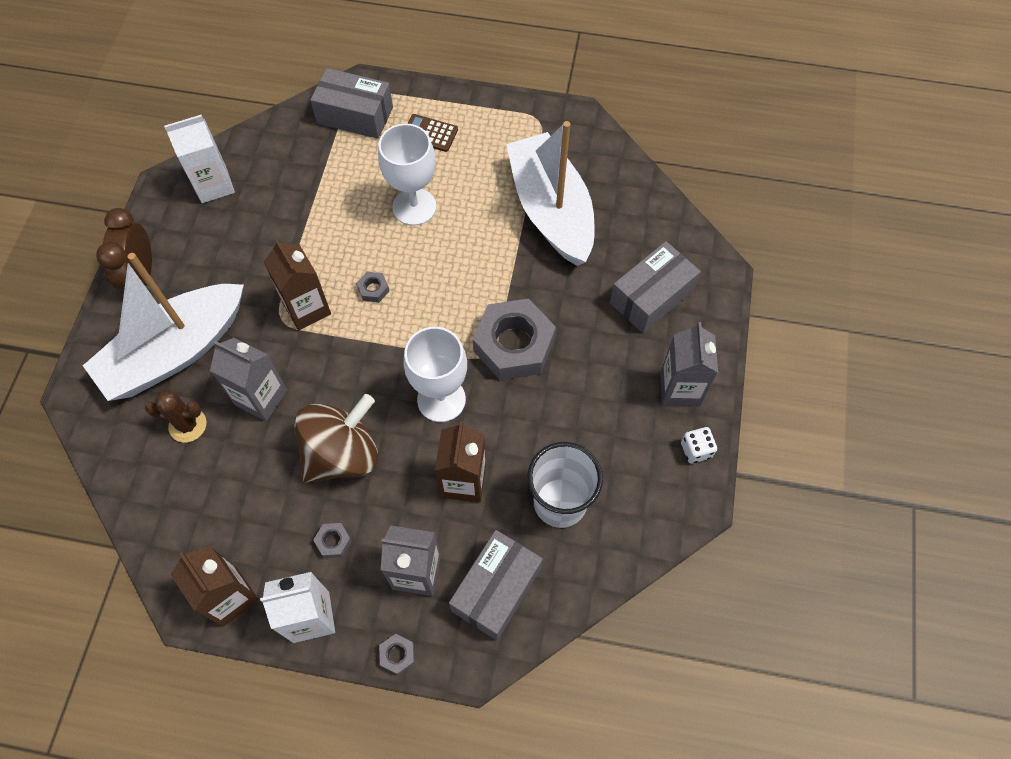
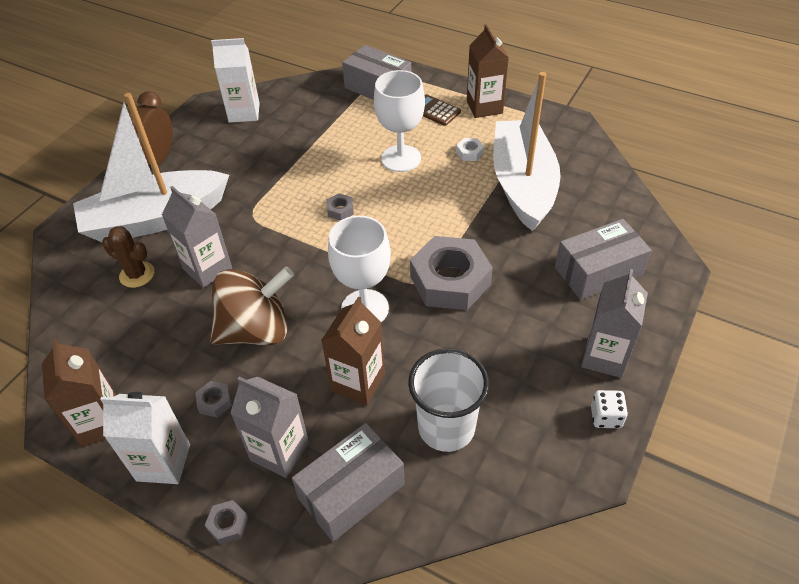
camera: 20 degrees right, 15 degrees down
(307, 308) = (277, 212): brown carton -> brown carton (484, 107)
(484, 182) = (469, 152): none -> white nut

